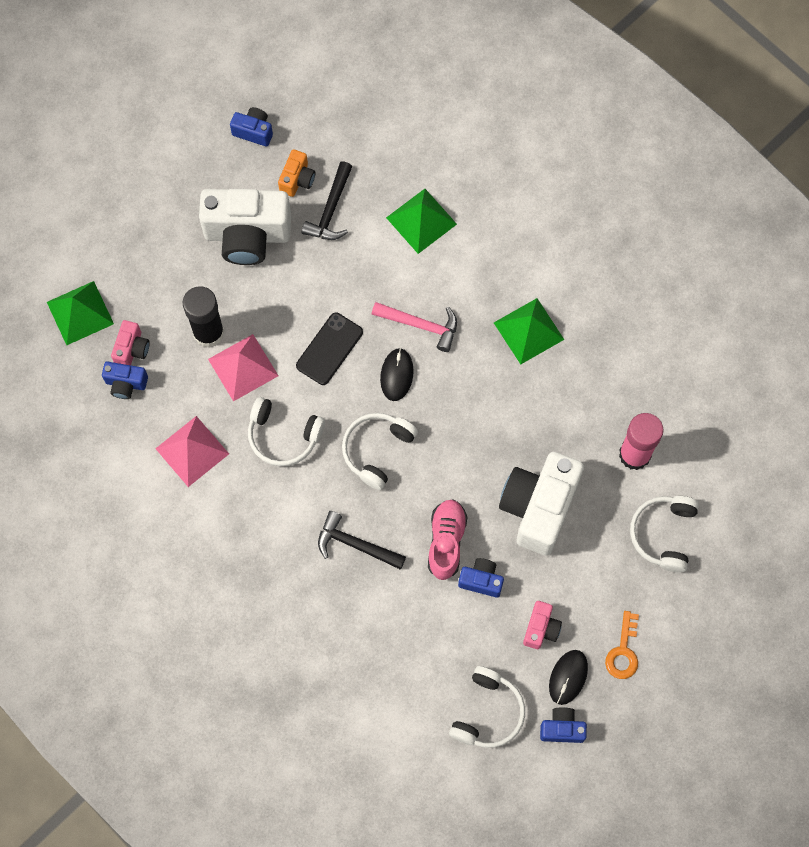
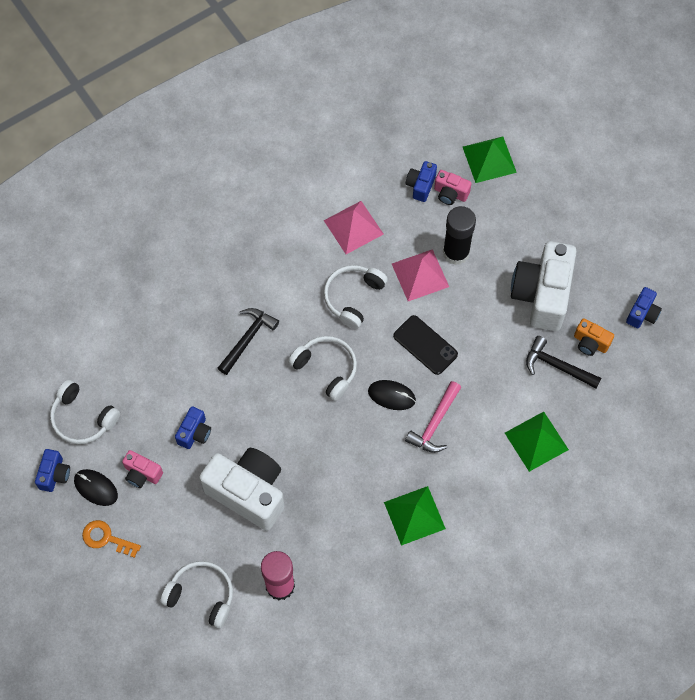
camera: 100 degrees right, 5 degrees down
(446, 541) = (234, 411): pink shoe -> none

